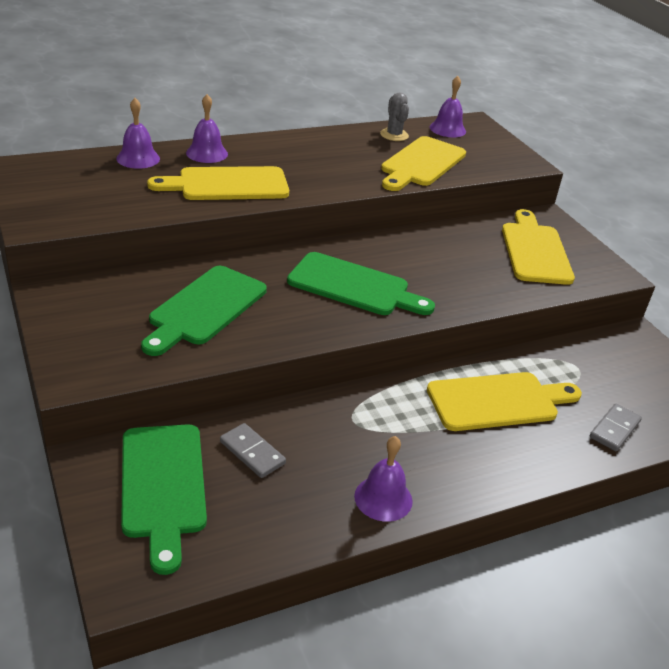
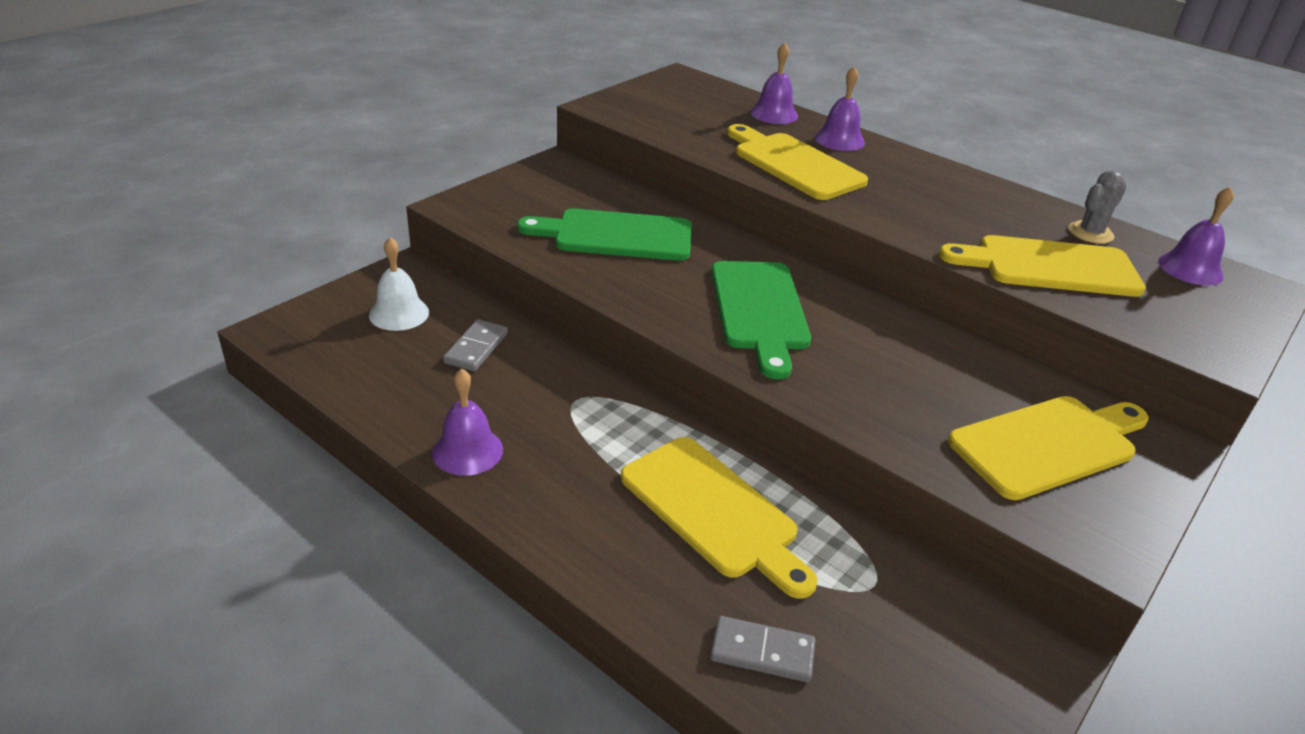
camera: 65 degrees right, 0 degrees up
(163, 486) = (399, 313): green cutting board -> white bell

